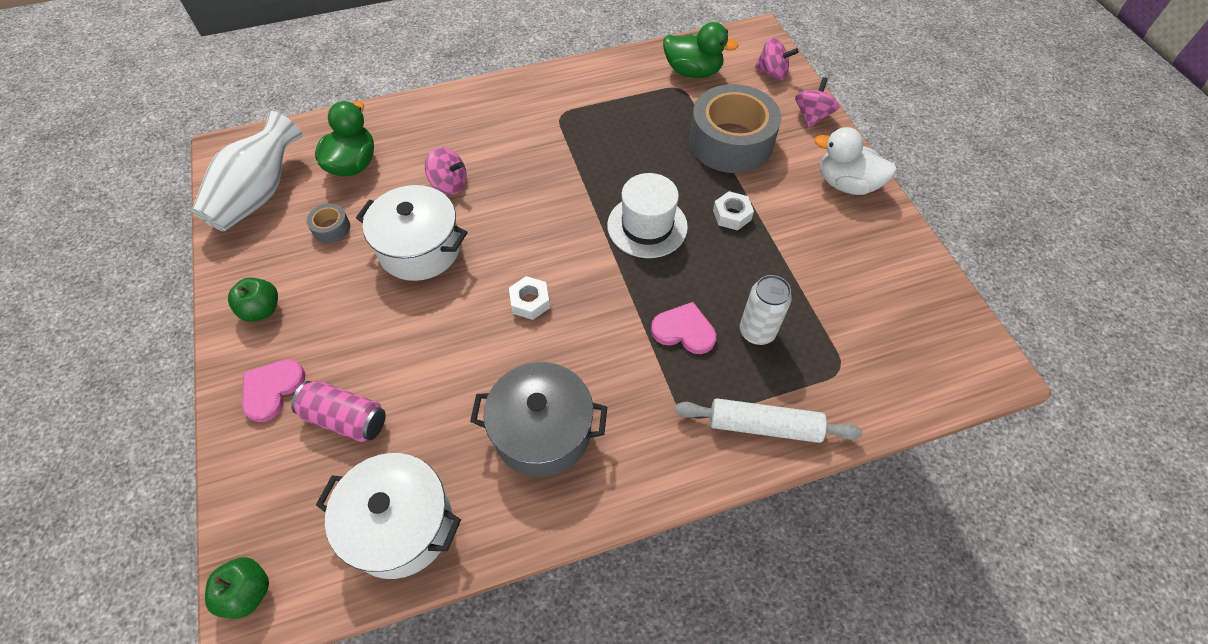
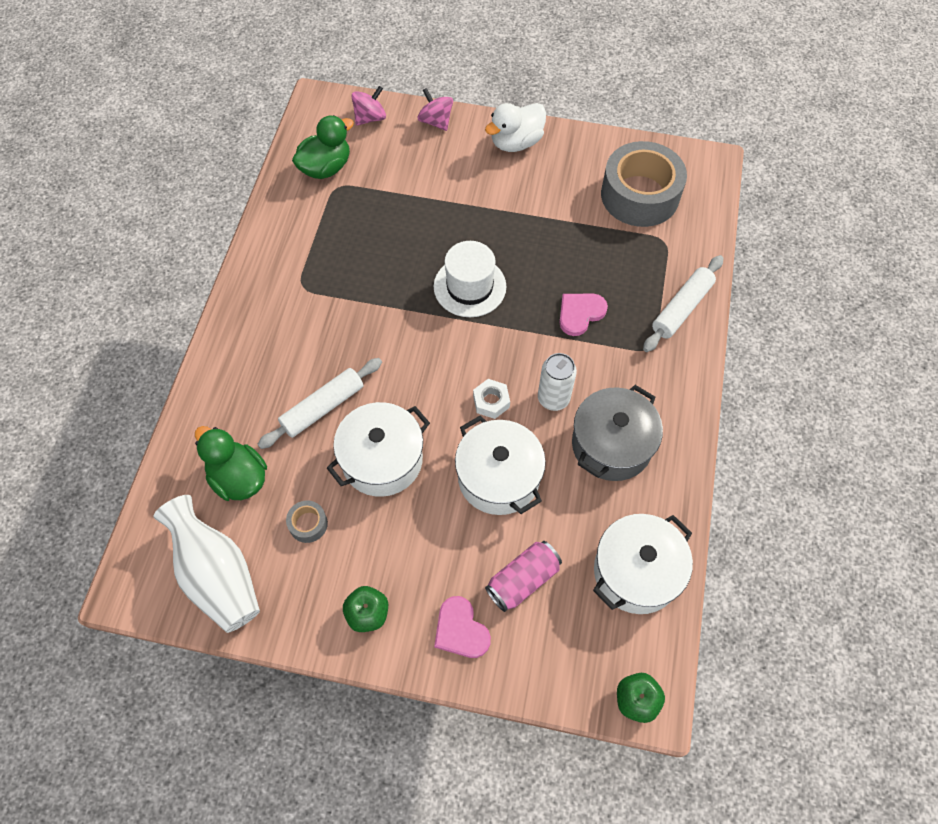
camera: 60 degrees left, 5 degrees up
(449, 184) = (323, 407): pink spinning top -> white rolling pin
(449, 346) = (498, 477): none -> white pot
(731, 142) = (423, 186): grey tape -> grey tape (640, 195)
(732, 215) = (496, 227): white nut -> none
(757, 332) = (608, 270): white can -> white can (553, 398)

